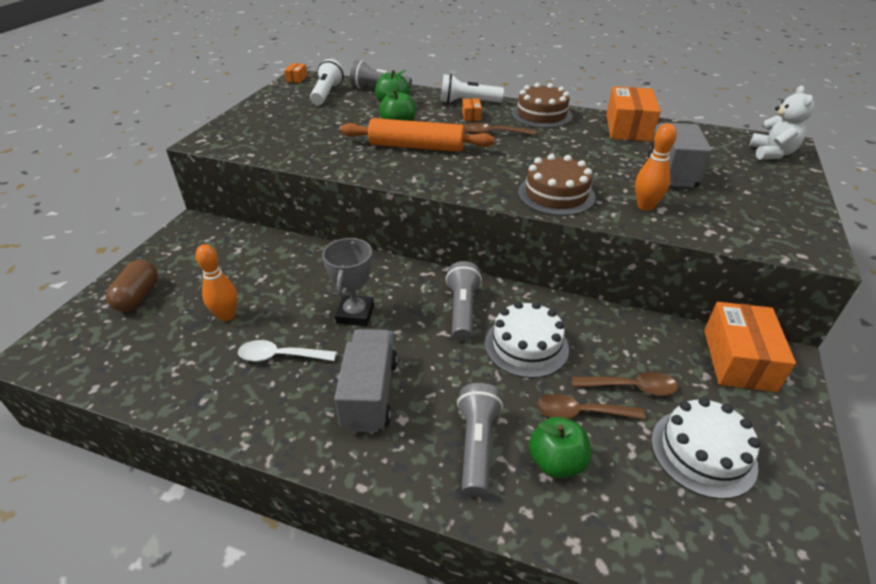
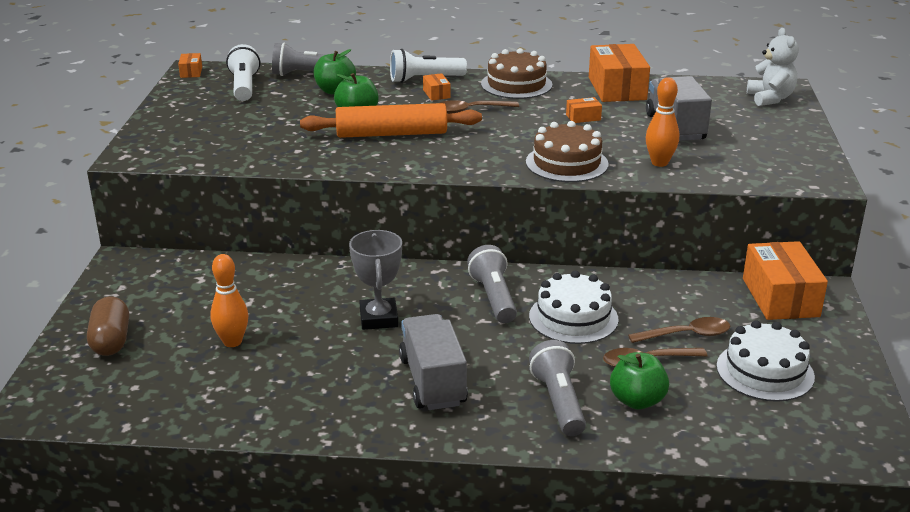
camera: 15 degrees left, 10 degrees down
(280, 356) = (318, 367): white spoon -> none
(588, 151) = (583, 117): none -> orange box

